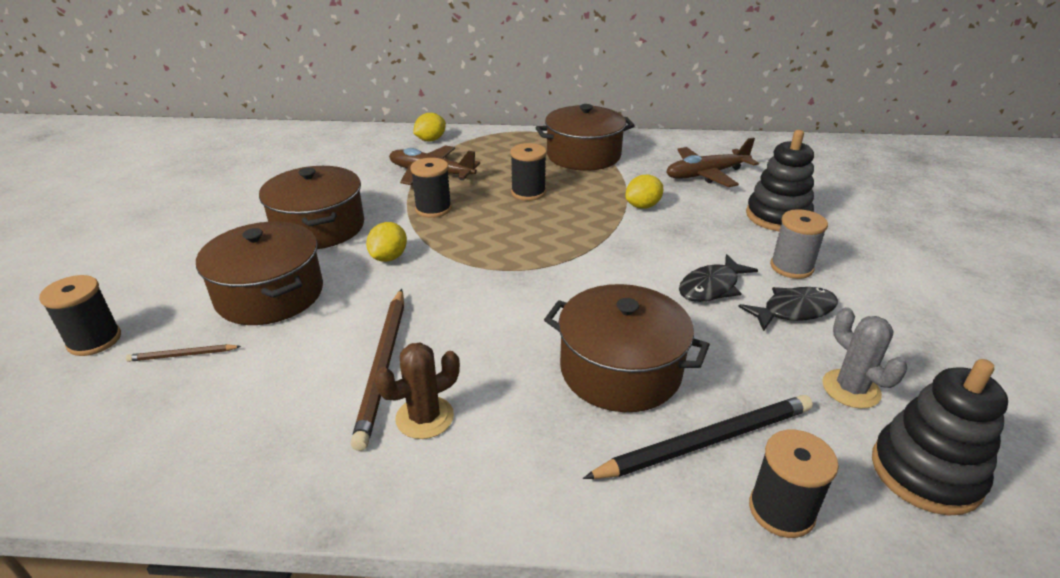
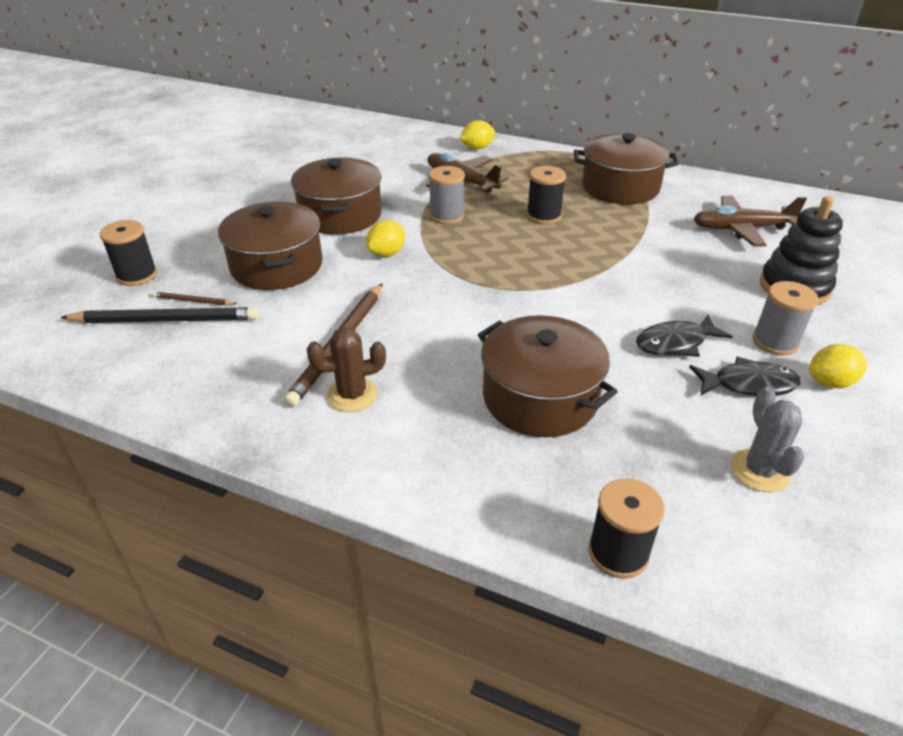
camera: 20 degrees right, 5 degrees up
(433, 209) = (446, 216): black spool -> grey spool
(643, 206) = (652, 250): yellow lemon -> yellow lemon (830, 382)
(706, 441) = (583, 477): black pencil -> black pencil (166, 320)
(925, 472) = (786, 564): black stacking toy -> none

